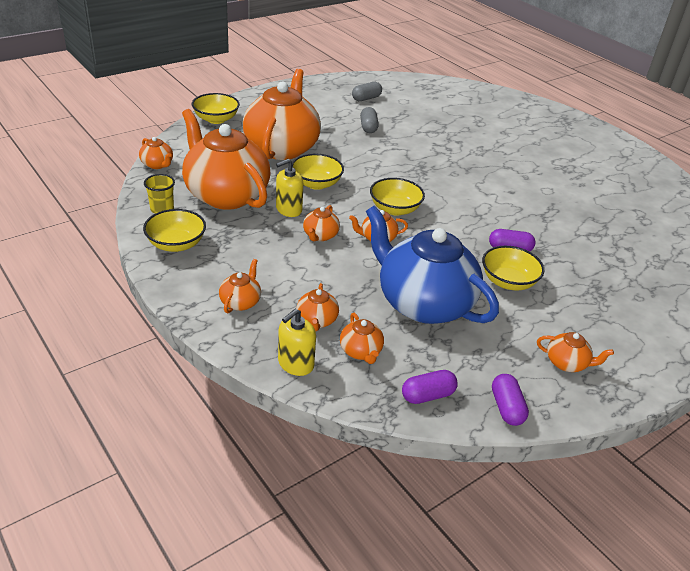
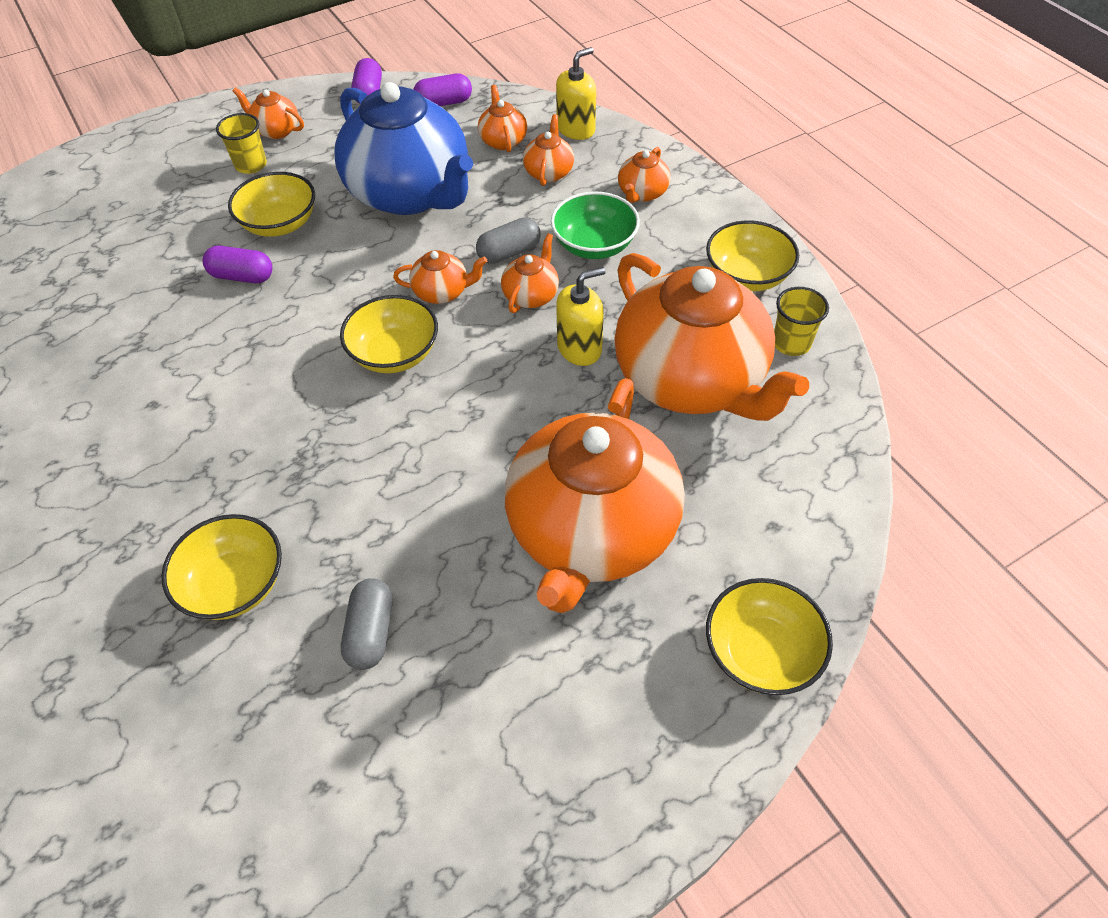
camera: 170 degrees left, 15 degrees up
(157, 164) = (841, 461): orange teapot -> none
(279, 264) = (594, 245): none -> green bowl
(316, 183) = (525, 415): yellow bowl -> yellow bowl (235, 584)
(366, 98) = (334, 806): grey capsule -> grey capsule (509, 252)
(563, 329) = (251, 165): none -> yellow cup

